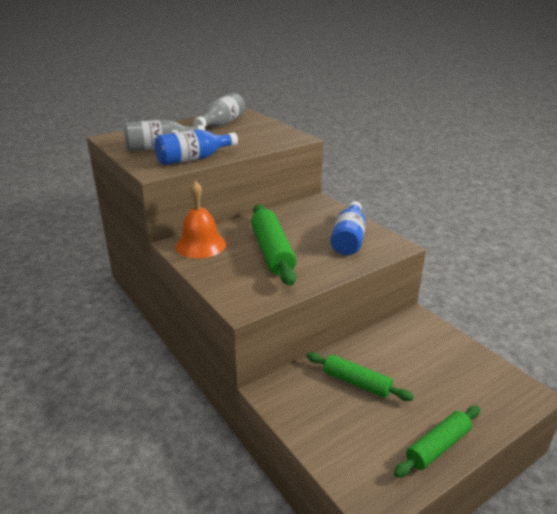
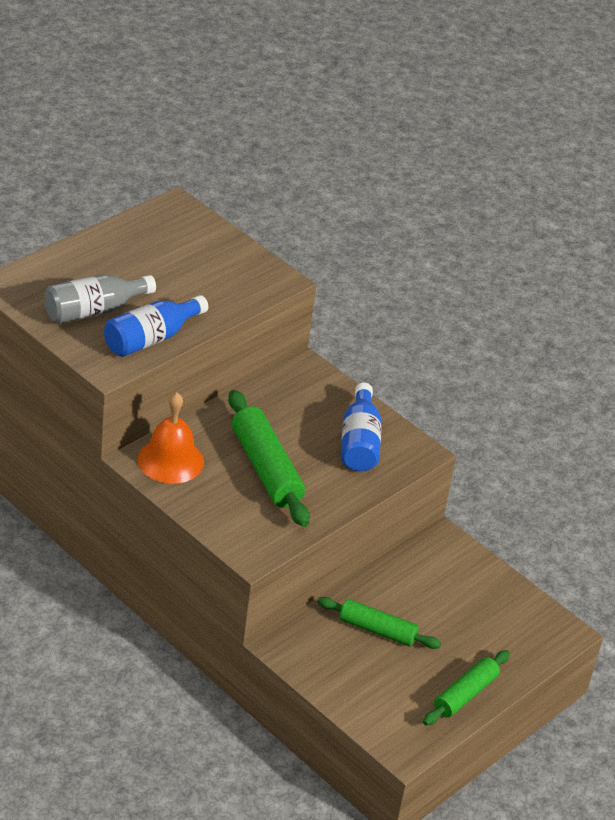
camera: 15 degrees left, 10 degrees up
(221, 124) = (156, 243): grey bottle -> none

